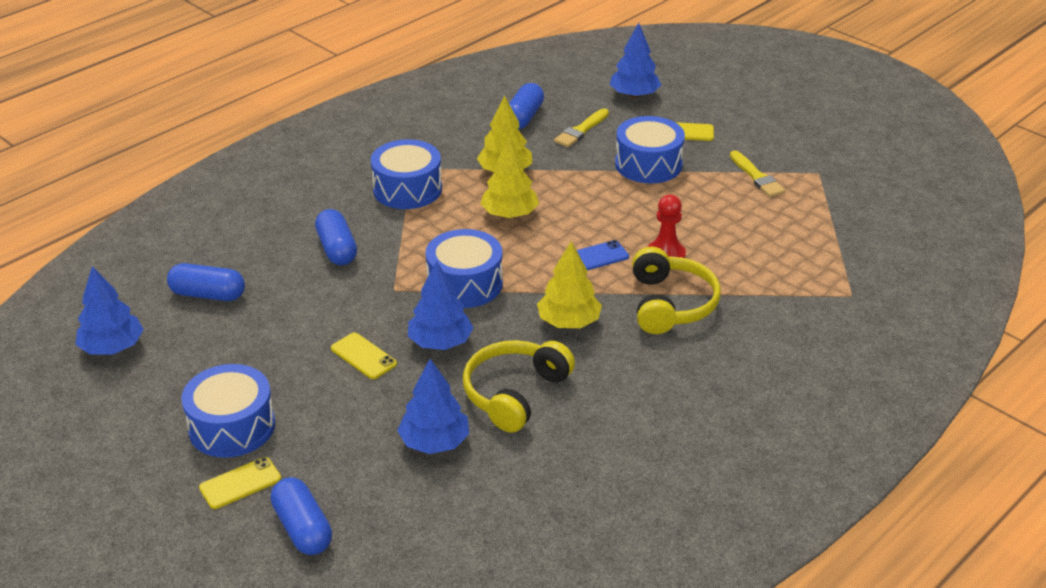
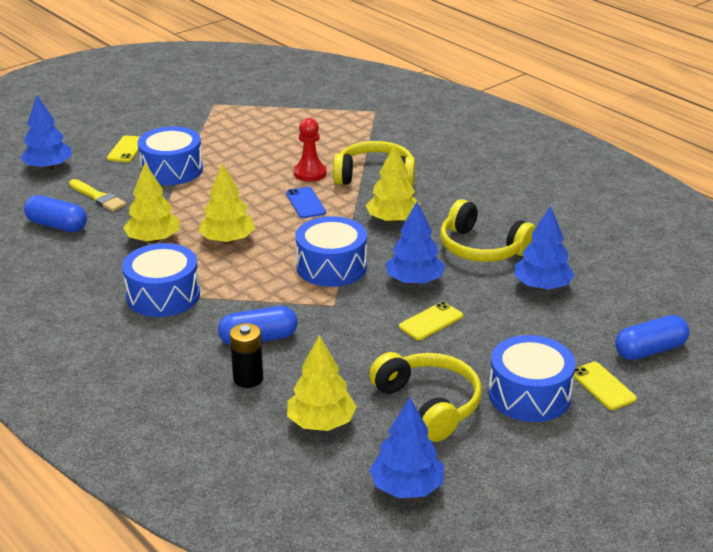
camera: 85 degrees left, 5 degrees down
(208, 295) = (321, 423): blue capsule -> yellow tree
(225, 358) = (428, 405): none -> yellow headphones
(276, 249) = (248, 378): none -> black battery
(757, 177) = (210, 127): yellow brush -> none

